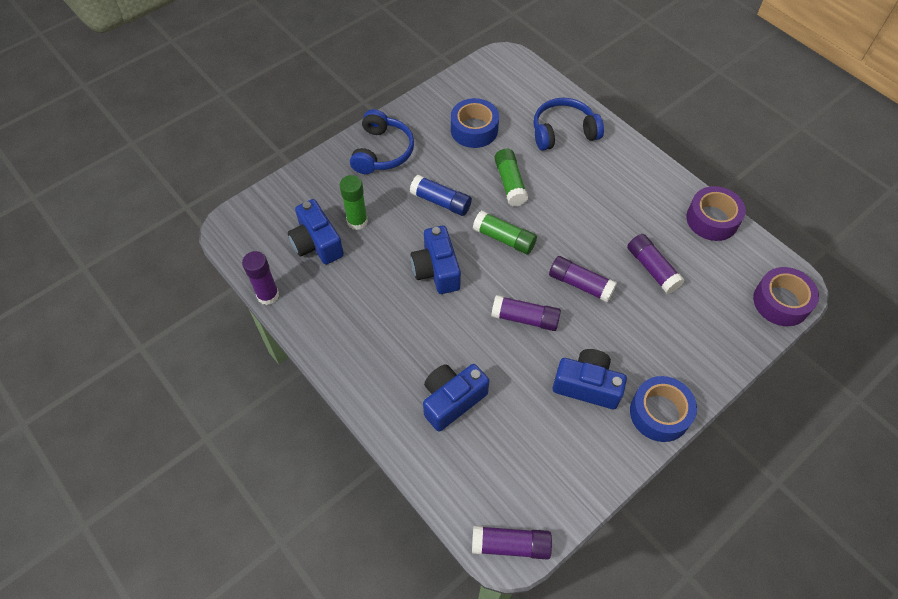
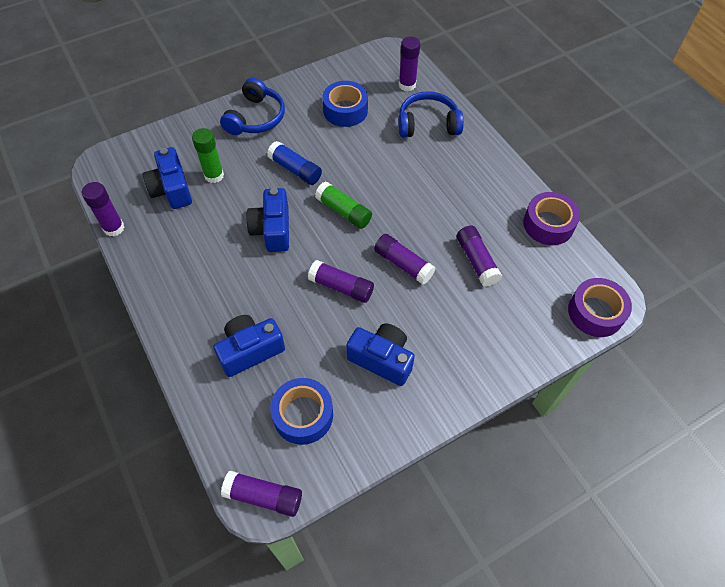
camera: 10 degrees right, 0 degrees up
(510, 183) = (364, 162): green glue stick -> none
(530, 92) = (407, 85): none -> purple glue stick
(659, 413) = (445, 397): blue tape -> blue tape (303, 415)

